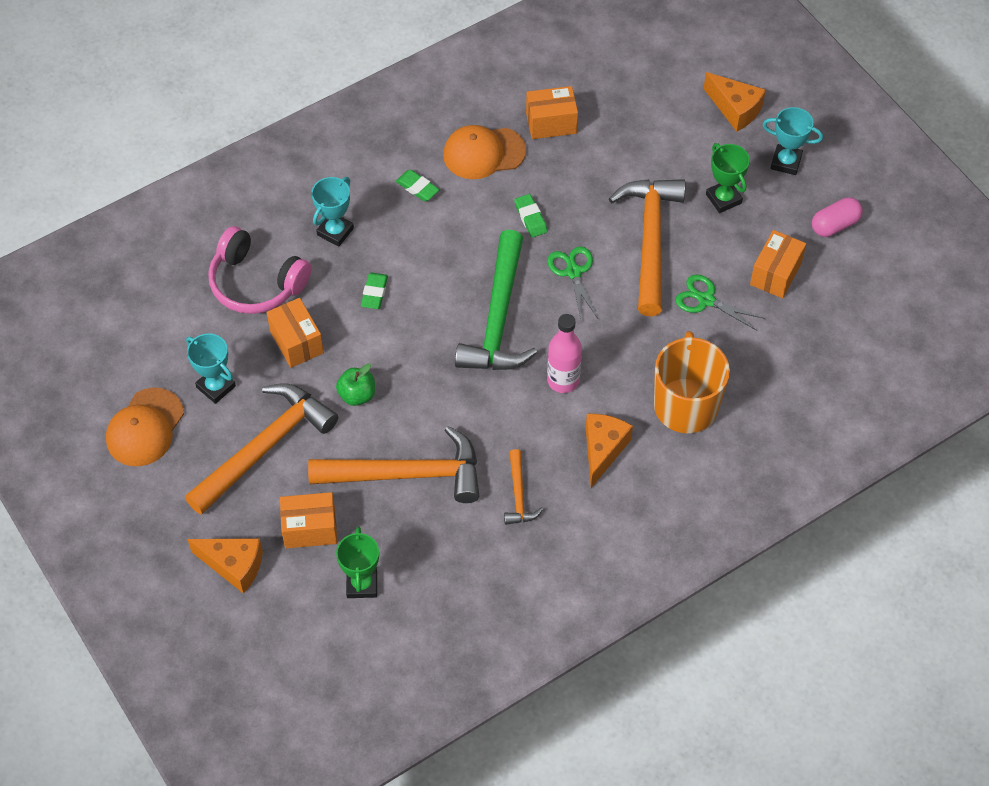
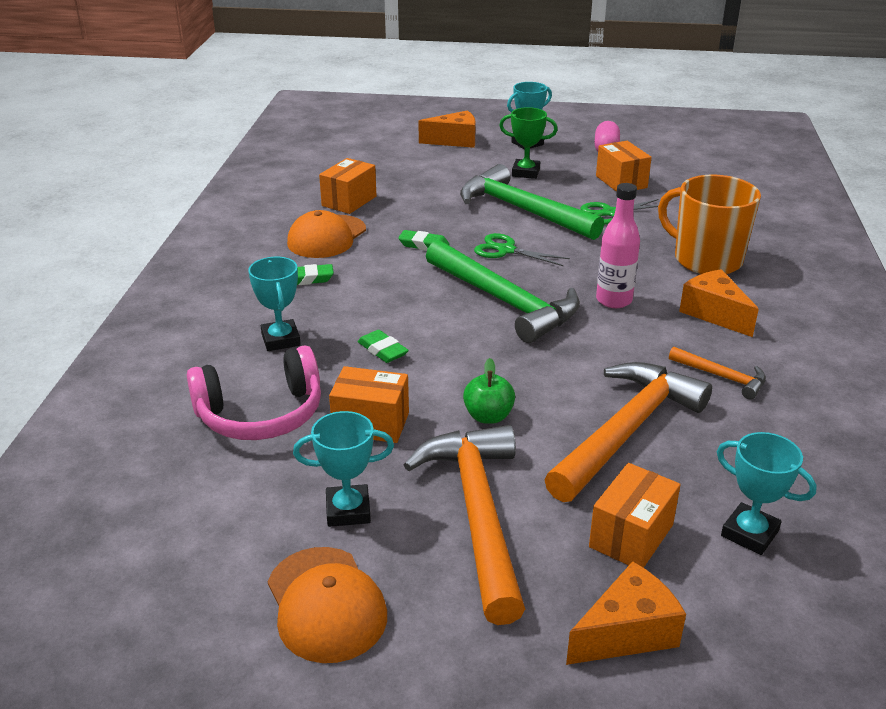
camera: 50 degrees left, 25 degrees down
(362, 584) = (749, 533): green trophy -> turquoise trophy
(650, 240) = (522, 210): orange hammer -> green hammer

